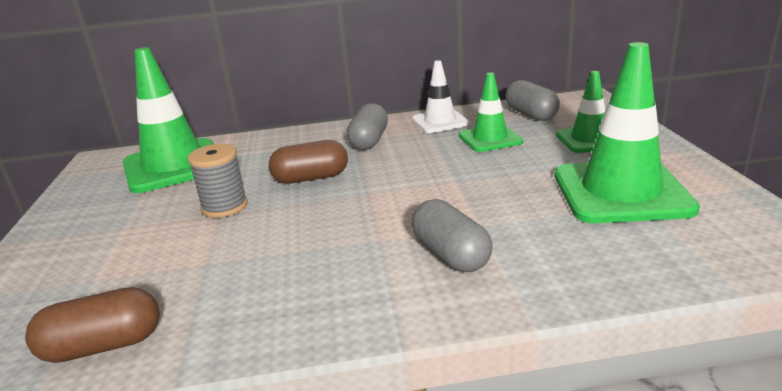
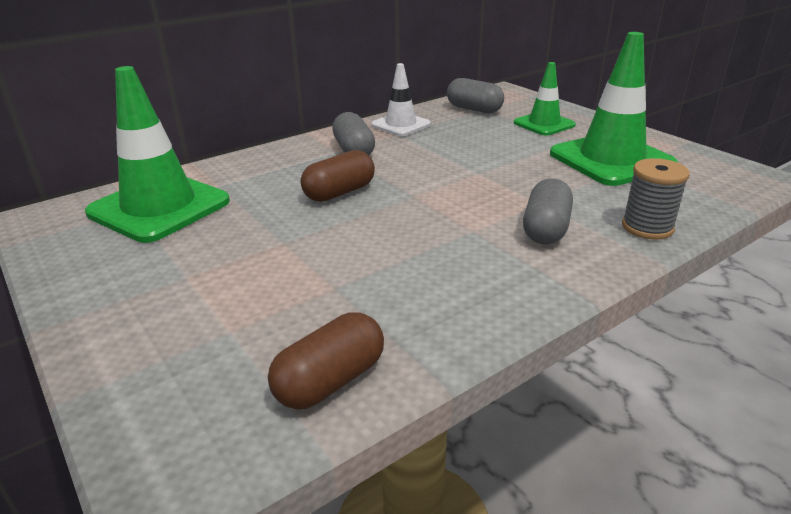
camera: 30 degrees left, 5 degrees up
(224, 207) = (282, 234): grey spool -> grey spool (647, 227)
(451, 254) = (546, 229): grey capsule -> grey capsule turned 75 degrees clockwise
(490, 139) = (464, 134): green traffic cone -> none

